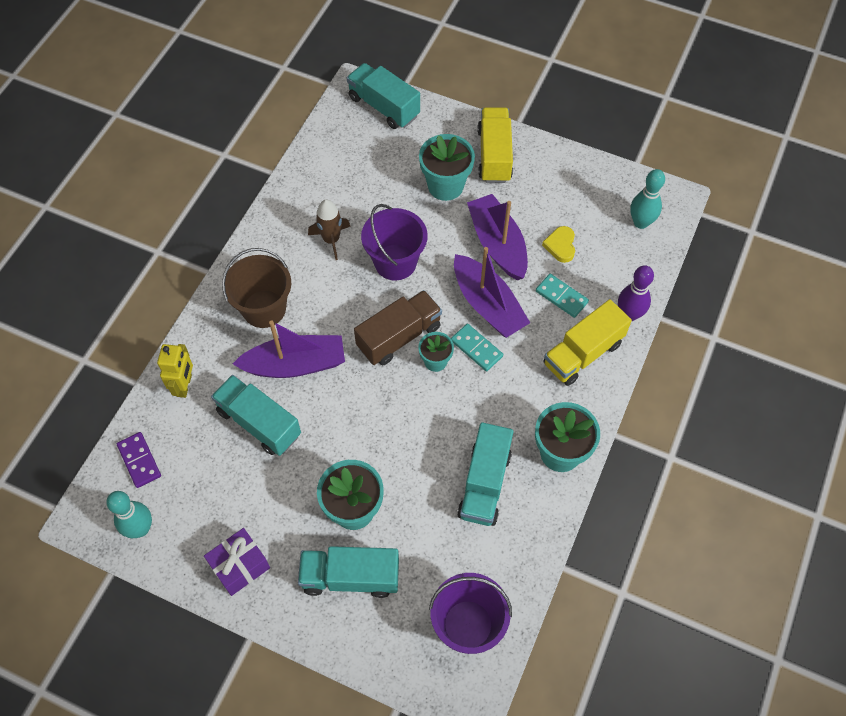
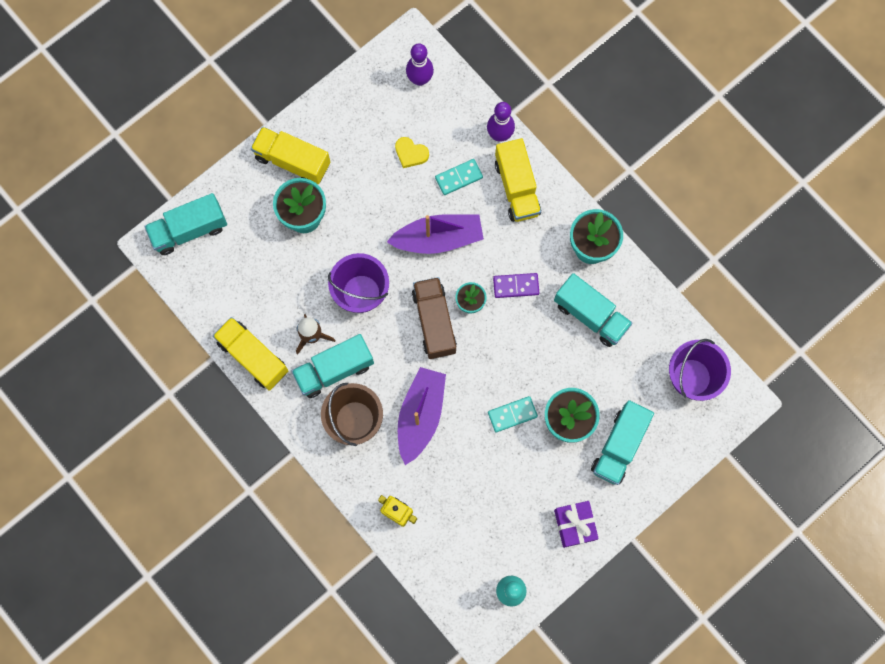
camera: 65 degrees left, 15 degrees up
(139, 461) = (450, 573): purple domino -> purple domino (516, 286)
(259, 423) = (460, 465): turquoise truck -> turquoise truck (334, 370)
(288, 201) = (253, 357): none -> yellow truck
(476, 348) = (474, 266): turquoise domino -> turquoise domino (512, 414)
(497, 244) = (384, 202): purple boat -> none
(640, 222) = (420, 79): turquoise bowling pin -> purple bowling pin

